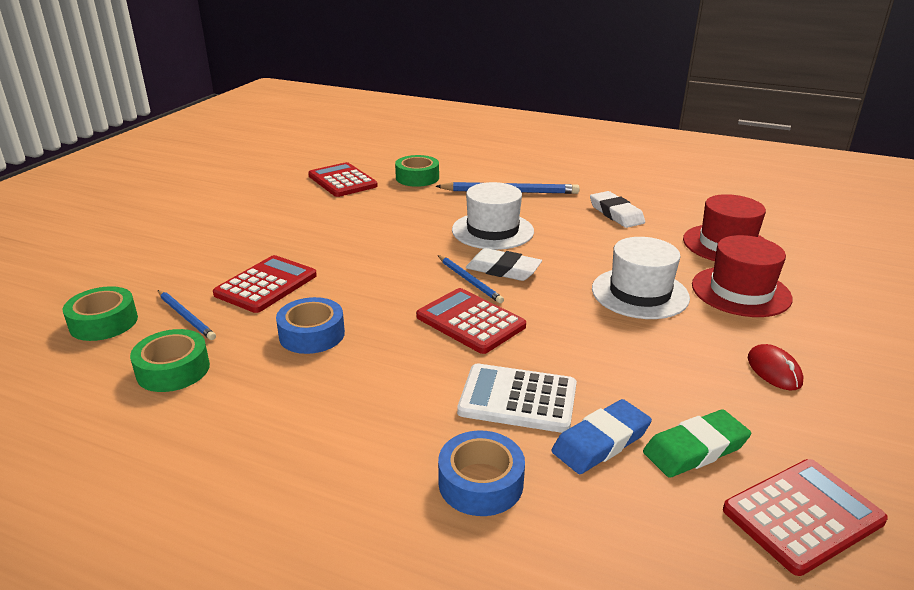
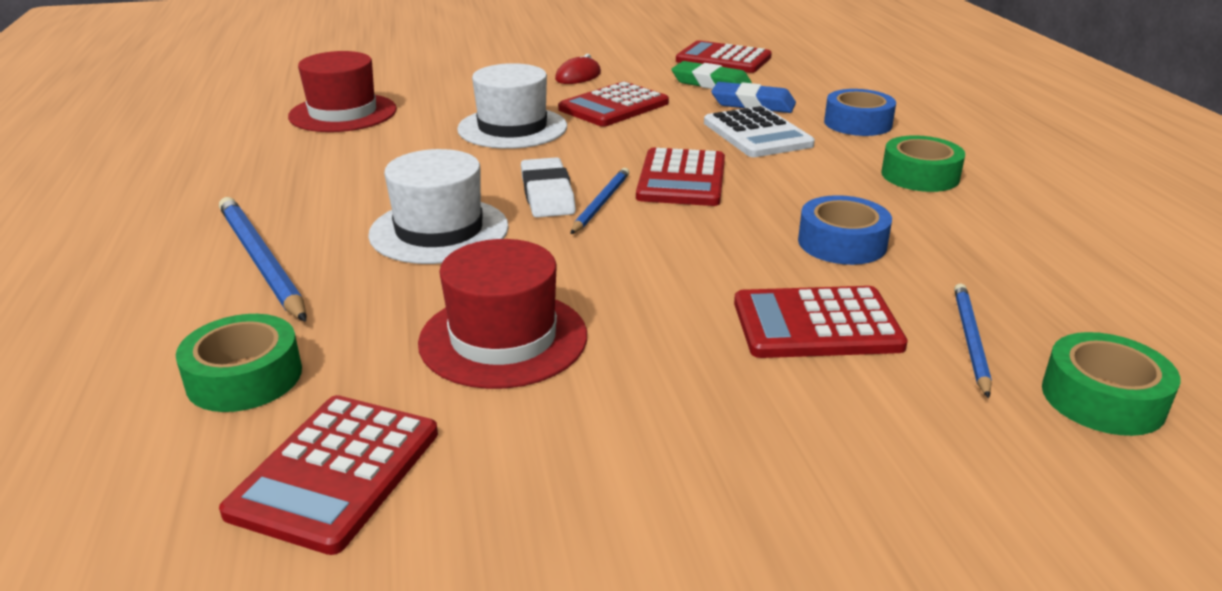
camera: 125 degrees left, 0 degrees up
(173, 370) = (1031, 286): green tape -> green tape (920, 175)
(616, 214) = (295, 174): white eraser -> none
(658, 355) = (614, 106): none -> red calculator
(740, 291) = (454, 97): red hat -> red hat (503, 338)

